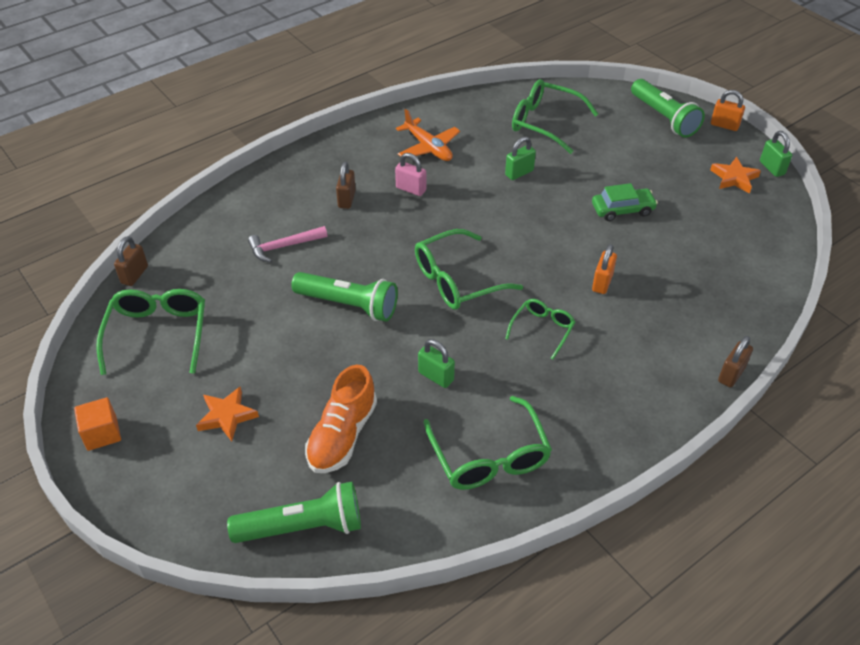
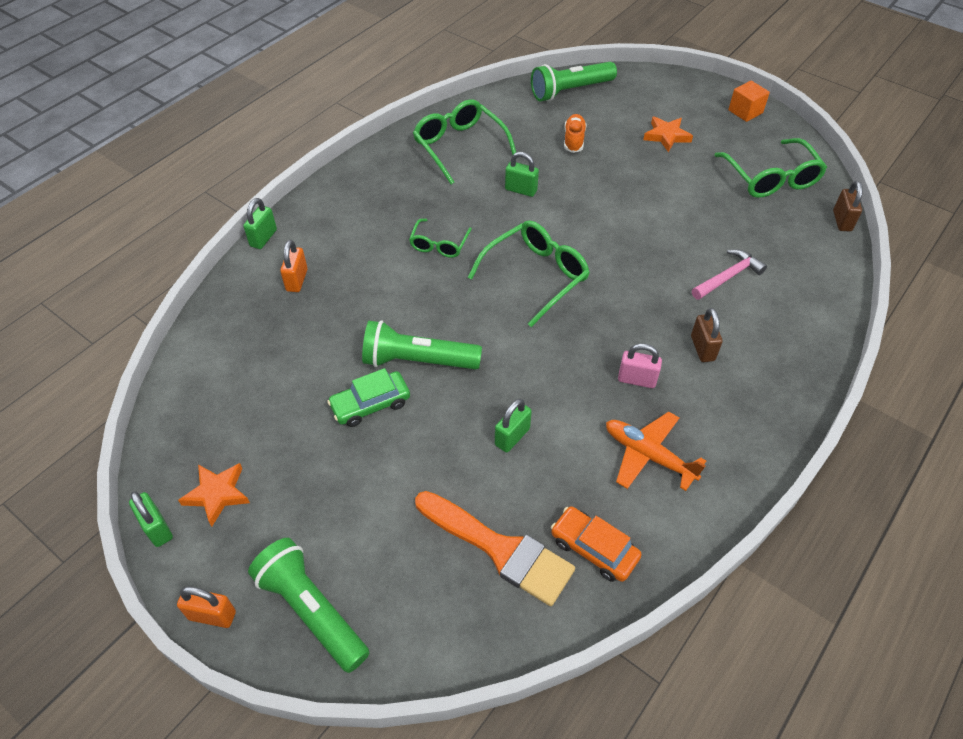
camera: 165 degrees right, 5 degrees up
(342, 435) = (574, 140): orange shoe -> orange shoe, size x0.62
(348, 305) = (627, 232): green flashlight -> green flashlight (418, 361)
(487, 114) = (594, 549): none -> orange car
(545, 123) = (500, 549): green glasses -> orange brush
(602, 283) = (387, 302): orange padlock -> orange padlock (297, 280)
(731, 374) = (263, 238): brown padlock -> green padlock

